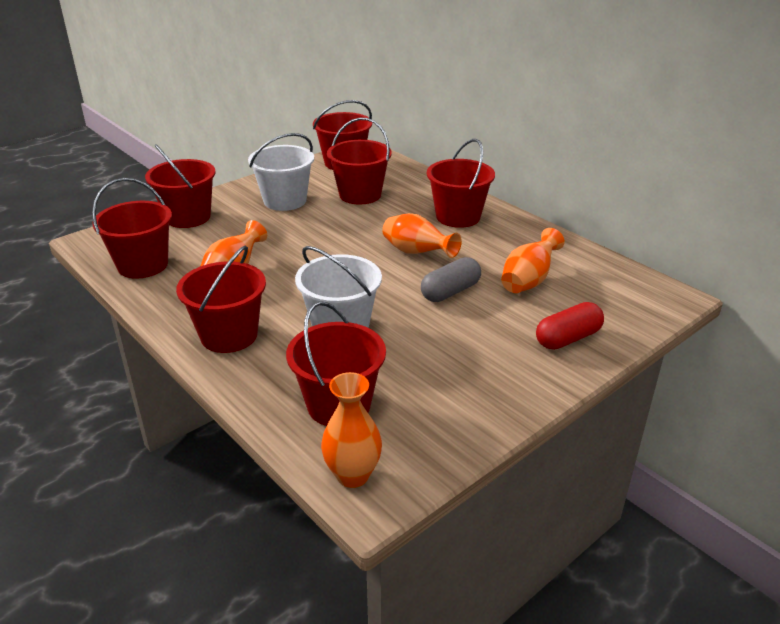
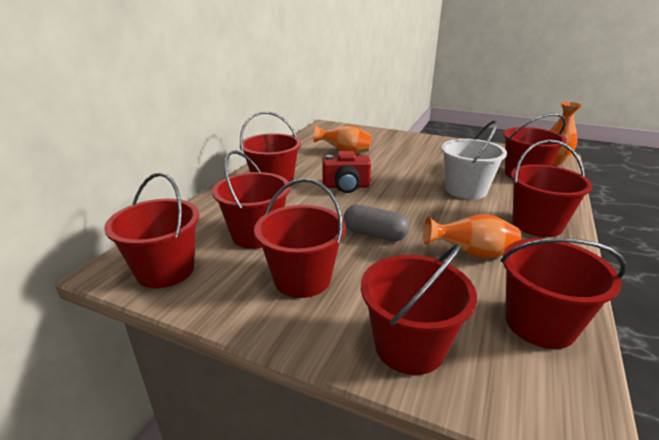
camera: 115 degrees left, 5 degrees down
(285, 201) = (302, 279): white bucket -> red bucket
(417, 253) = (346, 186): orange vase -> red camera
(450, 292) = (383, 168): grey capsule -> grey capsule (375, 234)
(568, 338) = (390, 139): red capsule -> none

